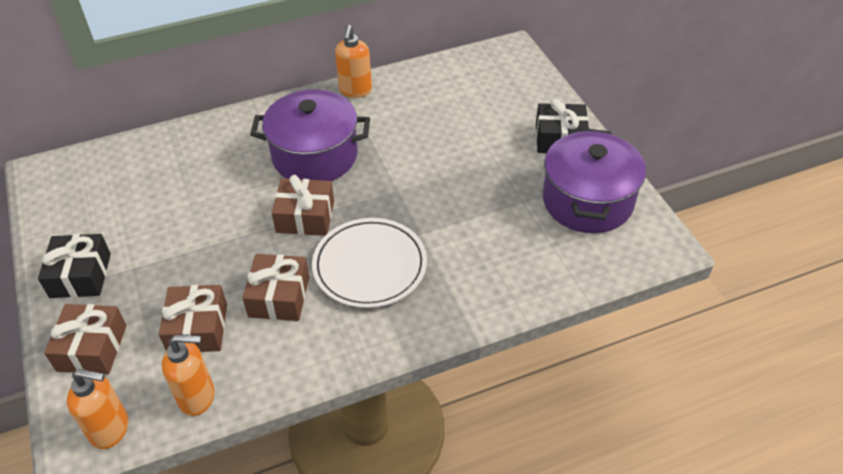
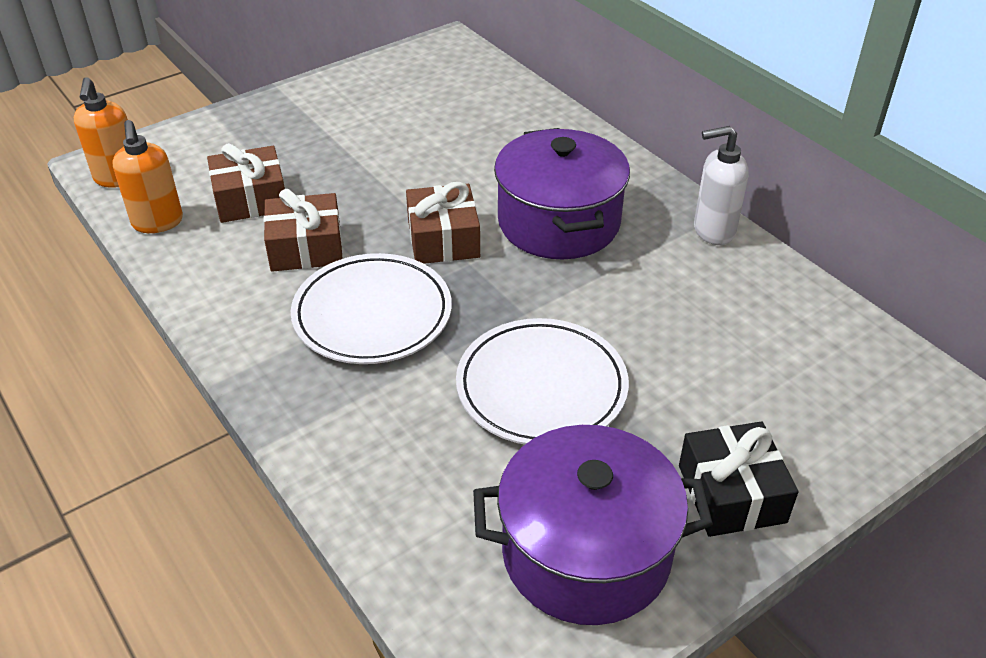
camera: 75 degrees right, 5 degrees down
(80, 275) = (311, 106): black gift -> none
(92, 348) = (217, 139): brown gift -> none
(355, 90) = (713, 231): orange soap dispenser -> white soap dispenser
(464, 194) = (541, 387): none -> white plate

